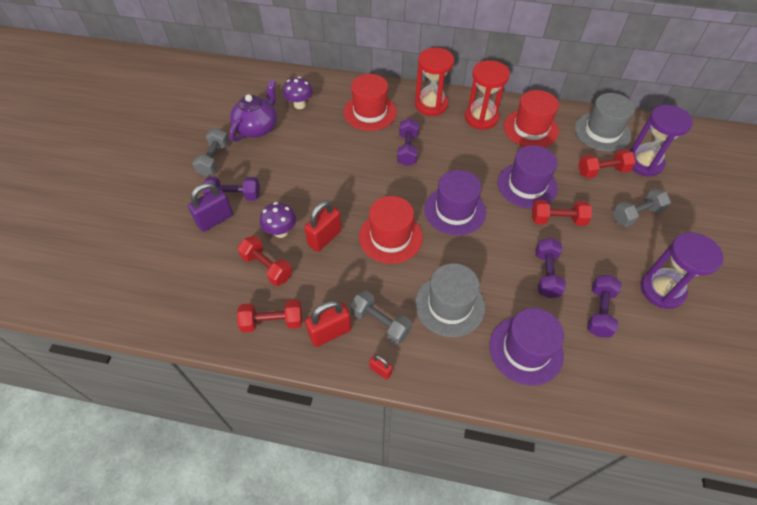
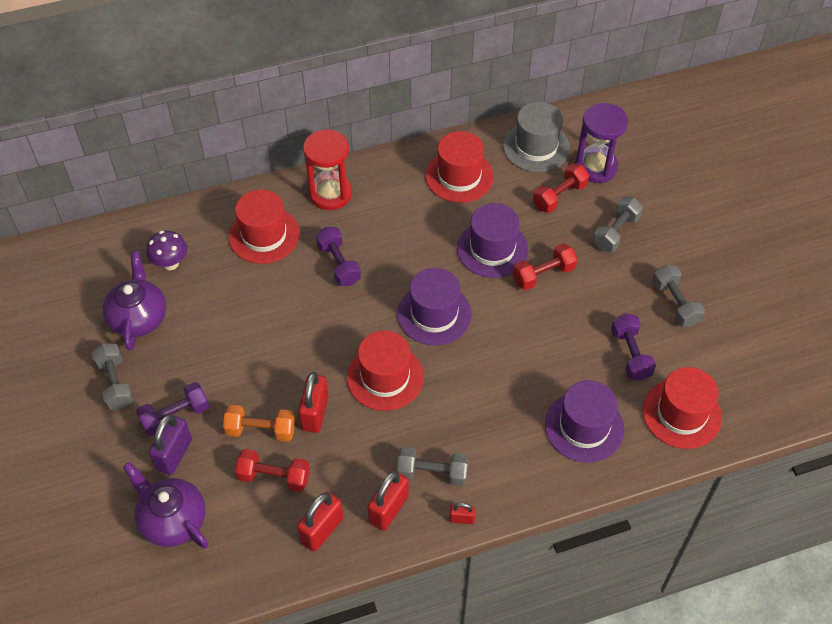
camera: 30 degrees left, 0 degrees up
(182, 261) = (172, 519): none -> purple teapot
(272, 322) = (322, 530): red dumbbell -> red padlock
(281, 231) = (261, 430): purple mushroom -> orange dumbbell
(449, 305) = (489, 420): grey hat -> none
(481, 118) = (397, 186): red hourglass -> none
(546, 274) = (563, 340): purple dumbbell -> none
(621, 383) = (681, 414): none -> red hat
(662, 290) = (675, 303): purple hourglass -> grey dumbbell

